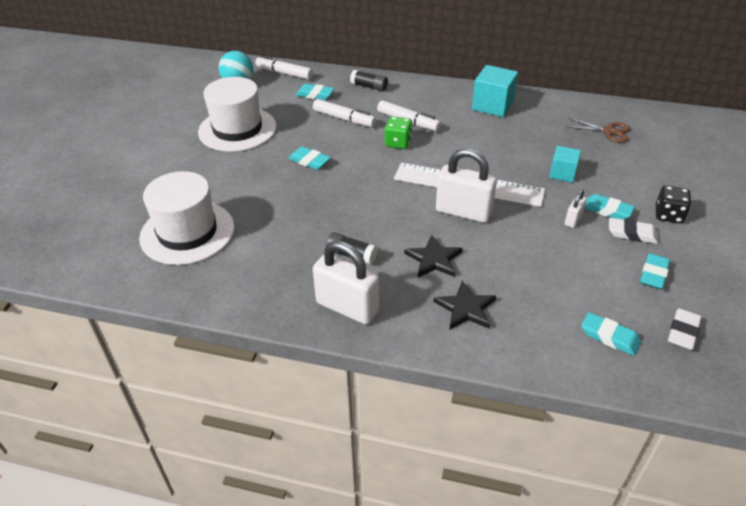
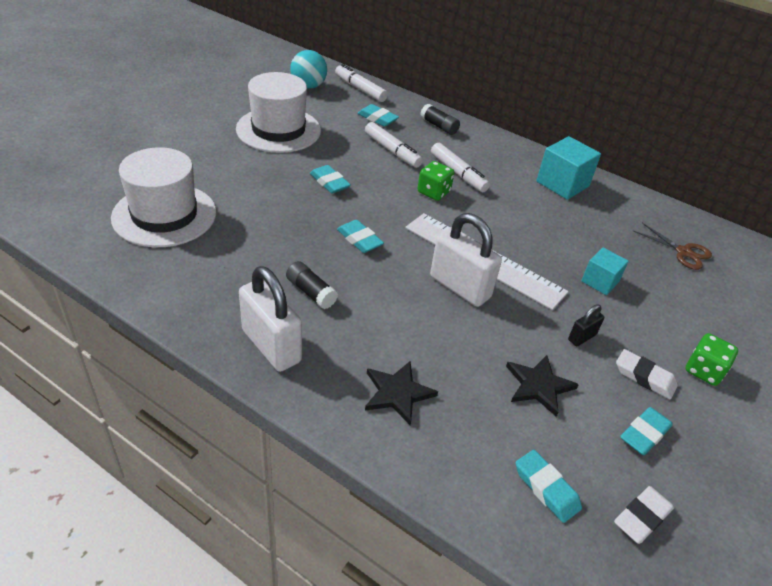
camera: 15 degrees right, 0 degrees up
(433, 259) = (395, 327): black star -> black star (538, 386)
(573, 220) = (582, 337): white padlock -> black padlock
(607, 210) = (629, 340): turquoise eraser -> turquoise eraser (359, 240)
(668, 215) = (703, 370): black dice -> green dice

